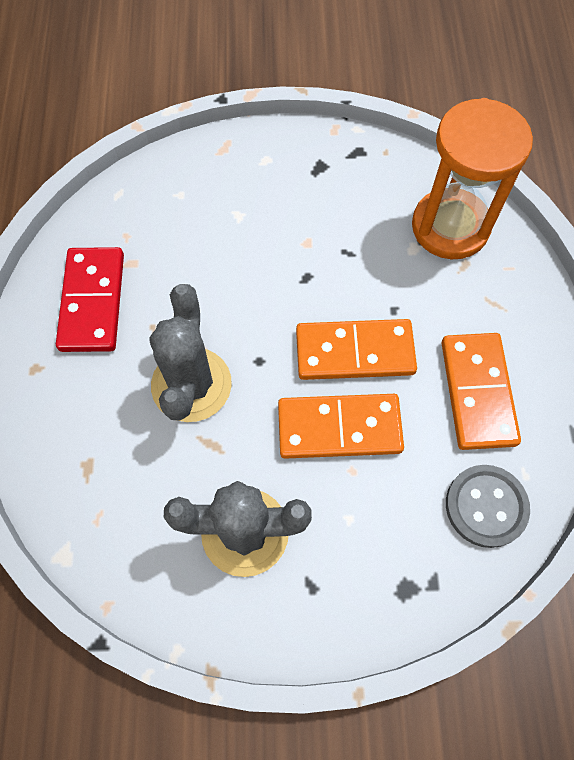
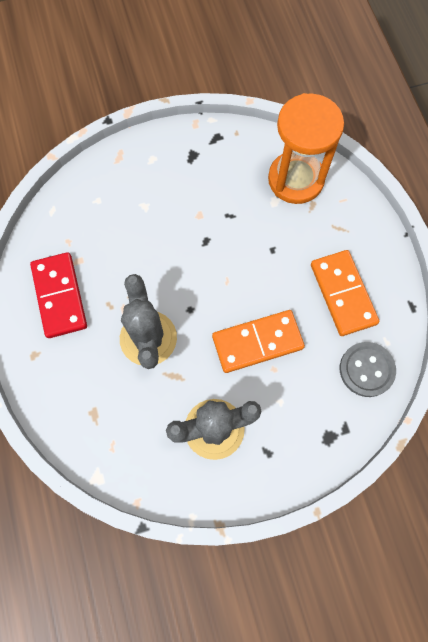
camera: 15 degrees left, 5 degrees up
(354, 352) = (253, 286): orange domino -> none

